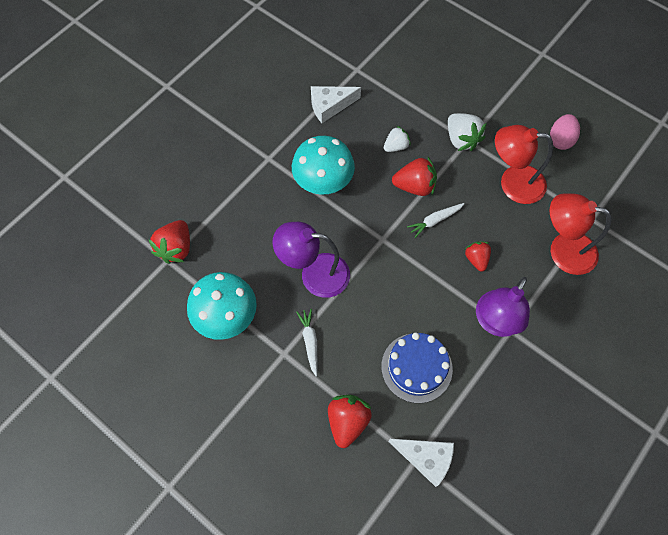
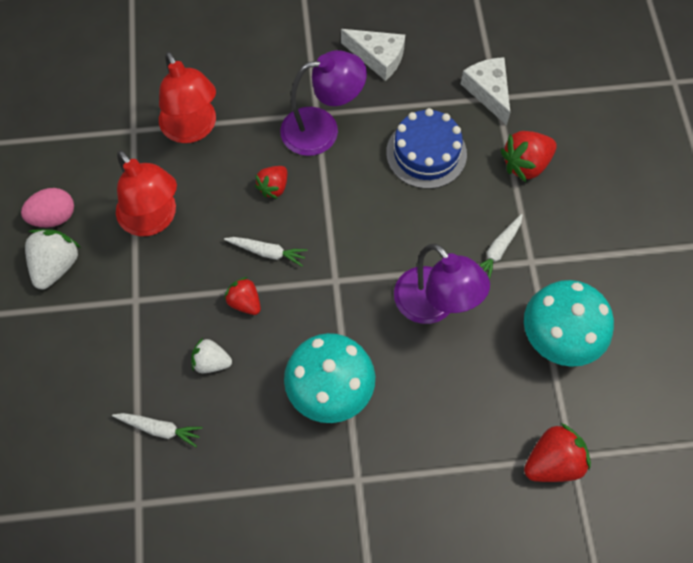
camera: 135 degrees left, 0 degrees up
(330, 106) = (222, 482): white cheese -> white cheese (378, 58)
(383, 101) = (160, 429): none -> white carrot
(414, 186) = (245, 302): red strawberry -> red strawberry, size x0.65
(461, 139) = (140, 306): white strawberry -> white strawberry (56, 265)

